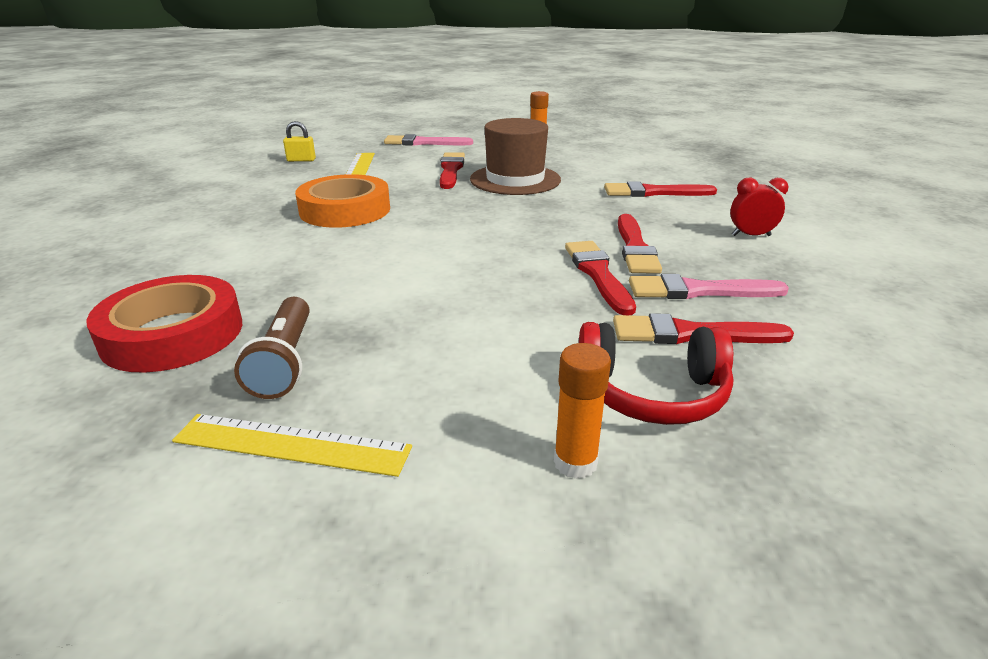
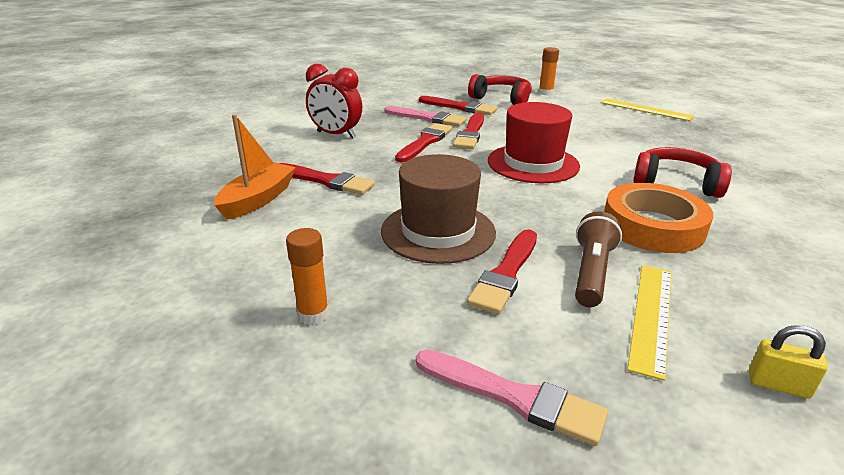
camera: 155 degrees left, 0 degrees up
(173, 334) = (733, 150): red tape -> none
(285, 361) = (660, 130): brown flashlight -> brown flashlight (591, 272)
(304, 254) = (676, 183): none -> red headphones
(480, 246) = (533, 163): none -> red hat
(673, 173) = (258, 199): none -> orange boat
(751, 235) = (336, 135): red clock -> red clock, size x1.59

